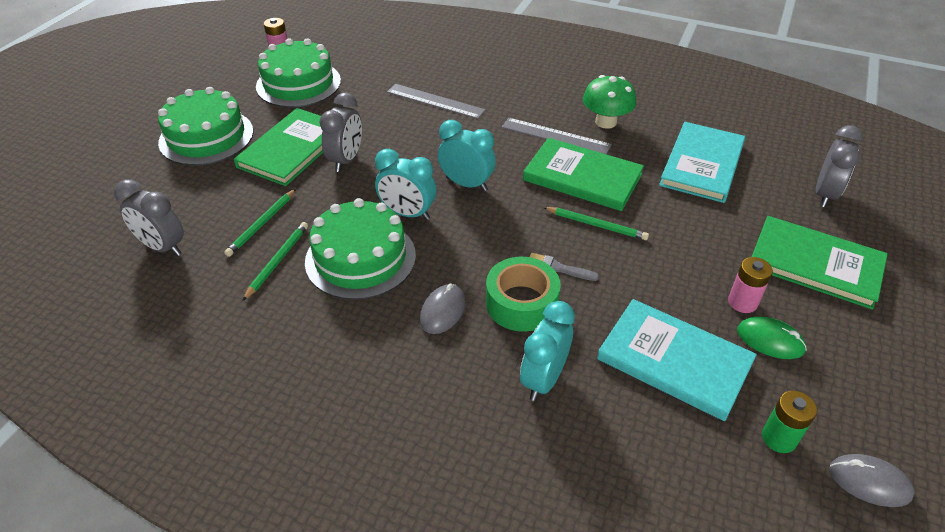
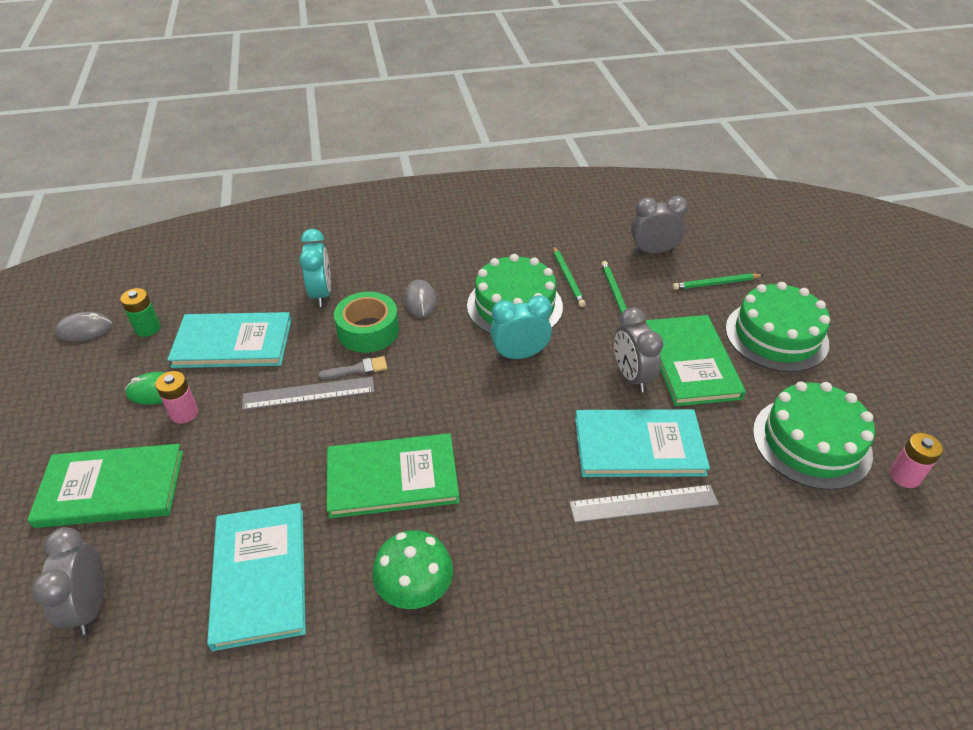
camera: 145 degrees right, 0 degrees up
(400, 124) = (638, 446): none -> turquoise book
(466, 184) = (499, 408): turquoise clock -> none
(555, 136) = (460, 525): grey ruler -> grey ruler (309, 393)
(596, 225) = (346, 426): green pencil -> green pencil (716, 284)

